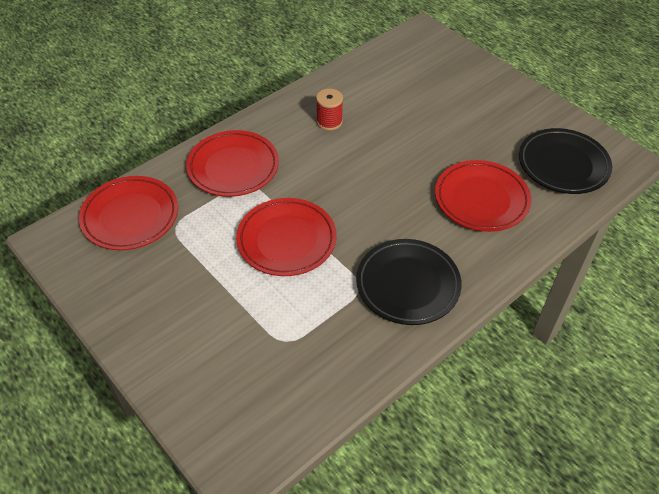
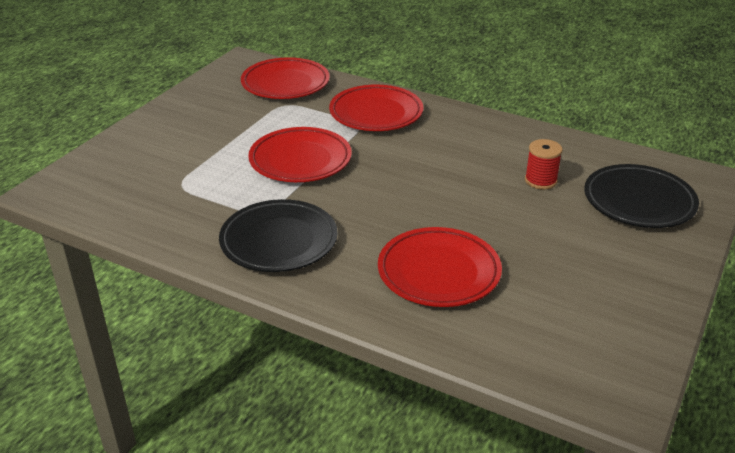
camera: 70 degrees right, 15 degrees down
(329, 122) = (483, 149): red spool -> red spool (540, 181)
(563, 165) = (556, 335): black plate -> black plate (639, 201)

